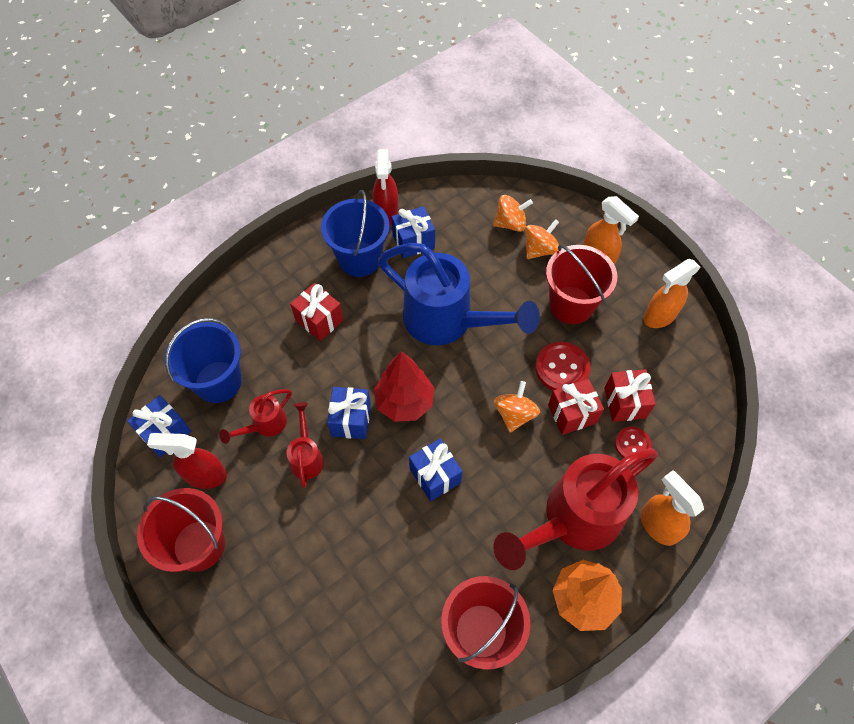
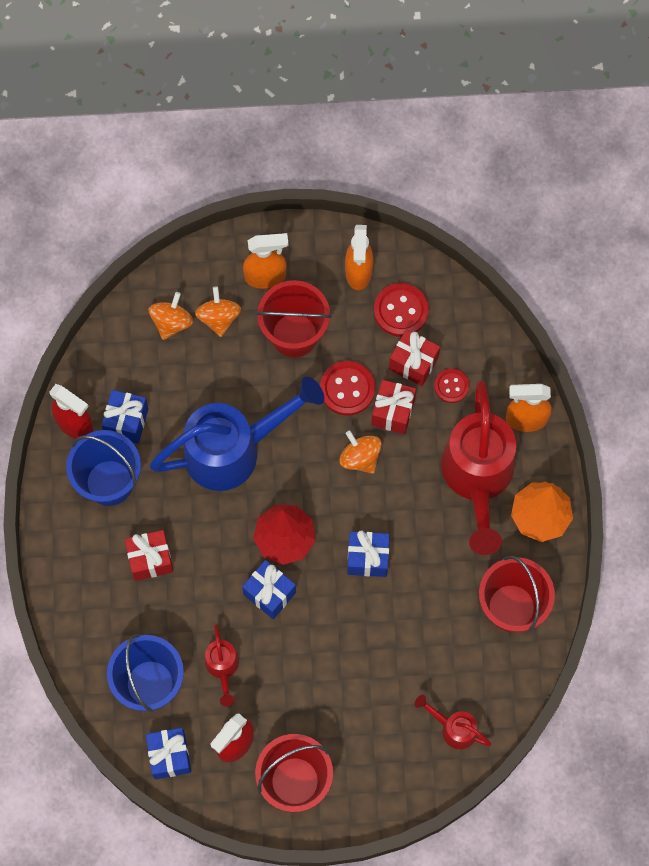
camera: 55 degrees left, 10 degrees up
(307, 456) = (277, 650): red watering can -> red watering can (453, 728)
(658, 365) = (401, 311): none -> red button

